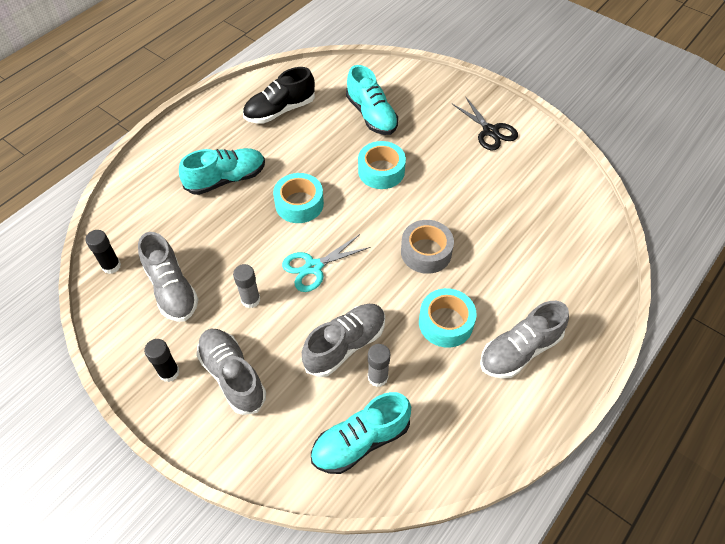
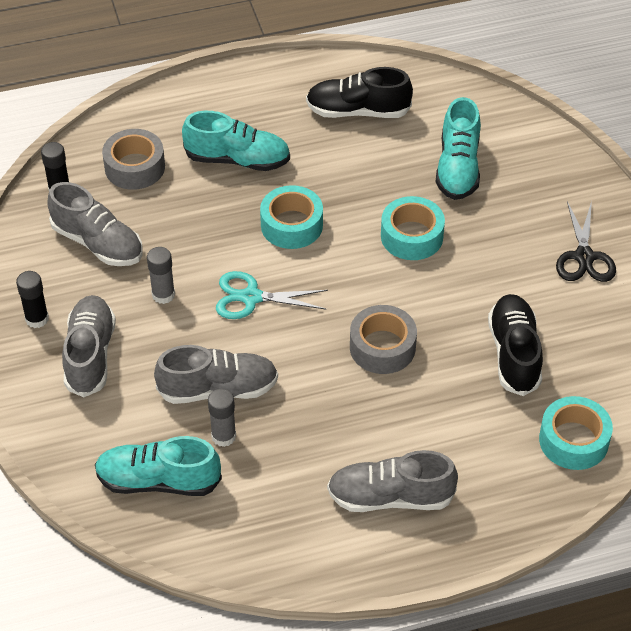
camera: 35 degrees right, 5 degrees down
(156, 221) = (135, 167): none -> grey tape
(172, 289) = (98, 243): grey shoe -> grey shoe turned 60 degrees counterclockwise
(445, 323) = (338, 427): turquoise tape -> turquoise tape (573, 440)
(506, 211) = (514, 354): none -> black shoe

